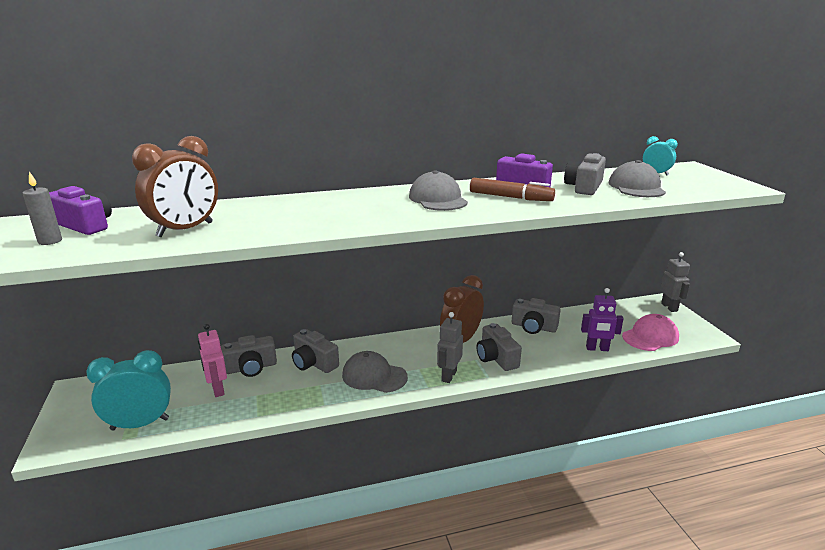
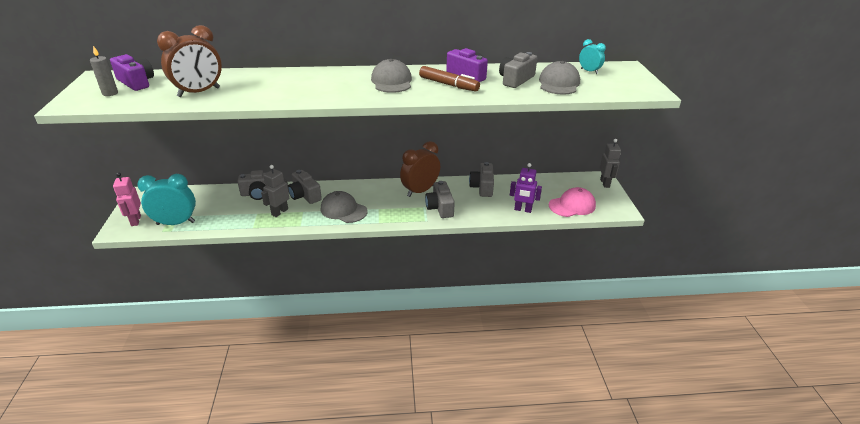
camera: 10 degrees right, 10 degrees up
(217, 390) = (232, 206): pink robot -> pink robot (135, 220)
(448, 376) = (397, 216): grey robot -> grey robot (279, 212)
(533, 327) = (482, 187): grey camera -> grey camera turned 60 degrees clockwise

